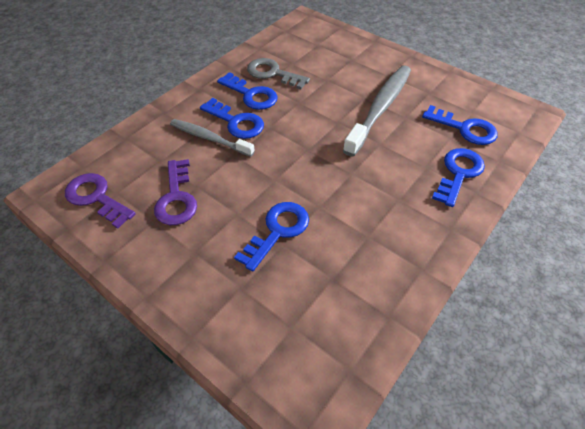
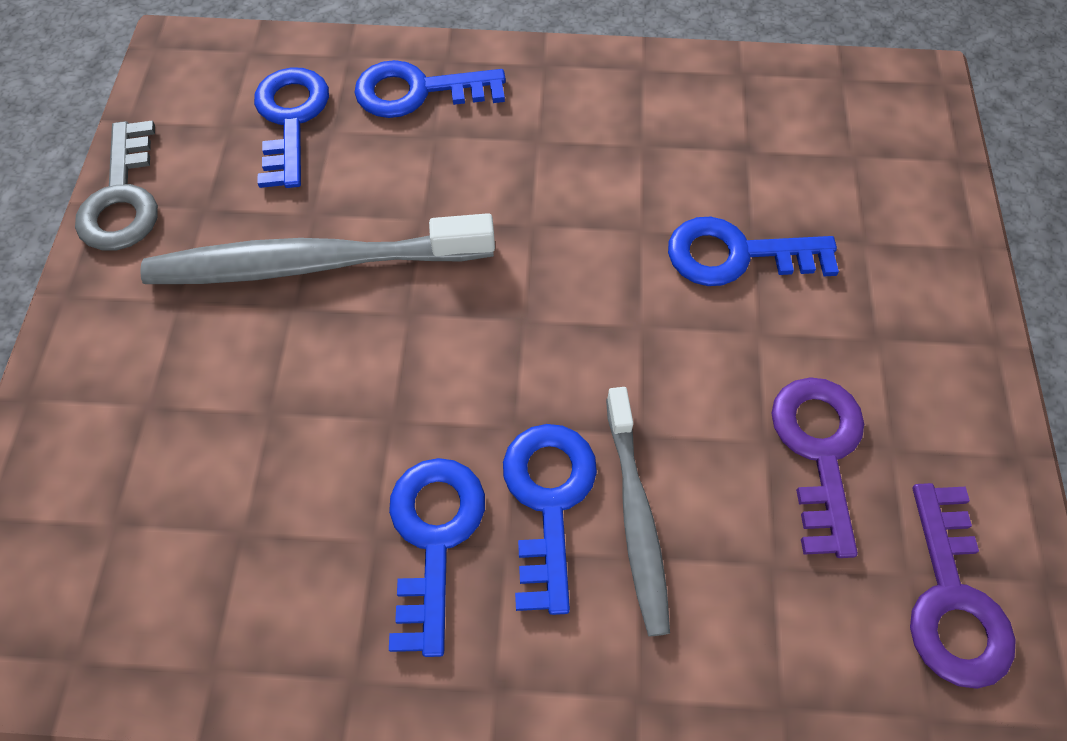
camera: 125 degrees left, 10 degrees up
(176, 198) = (818, 451): purple key -> purple key turned 45 degrees counterclockwise
(273, 73) = (316, 547): grey key -> grey key (123, 198)

